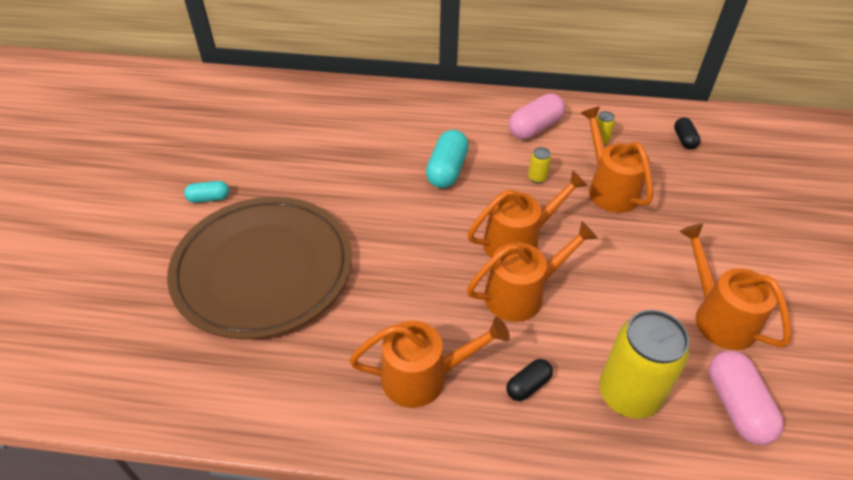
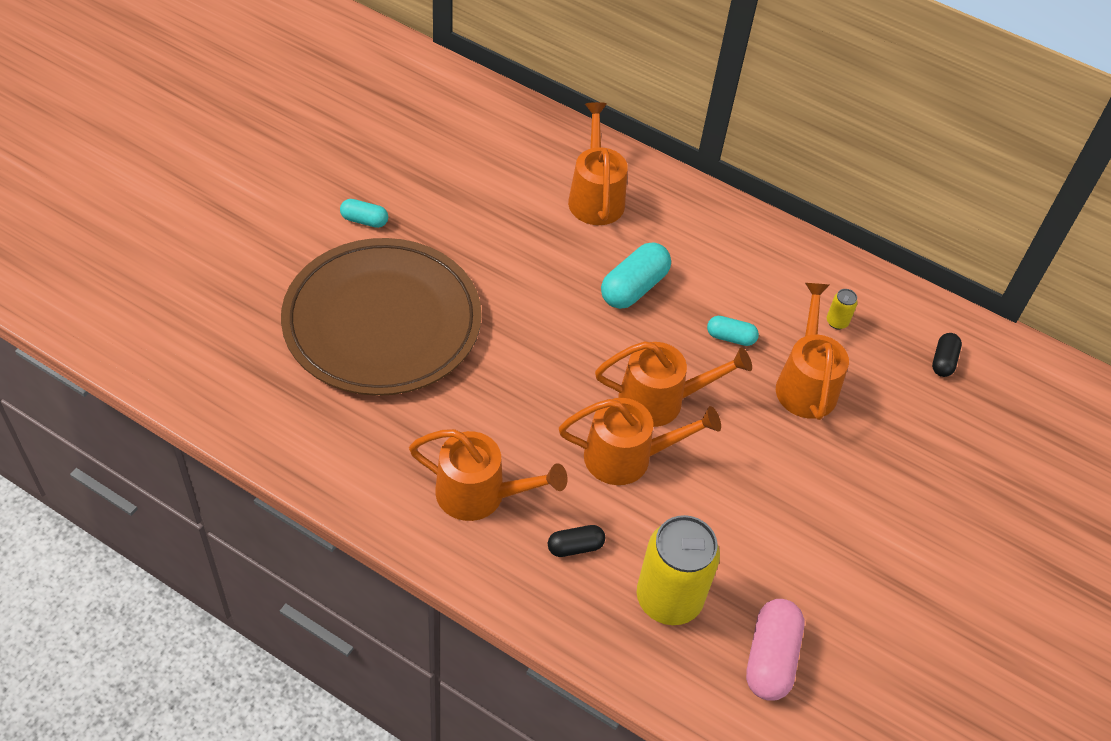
camera: 20 degrees right, 5 degrees up
(535, 128) = (770, 275): pink capsule -> none
(537, 178) = (730, 337): yellow can -> turquoise capsule
(718, 316) = (821, 569): orange watering can -> orange watering can (595, 196)

